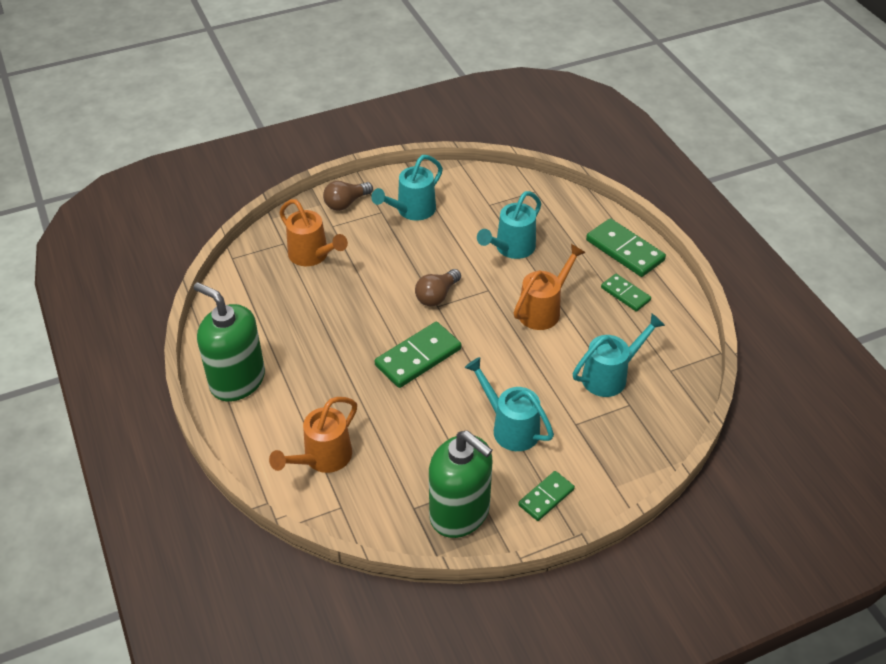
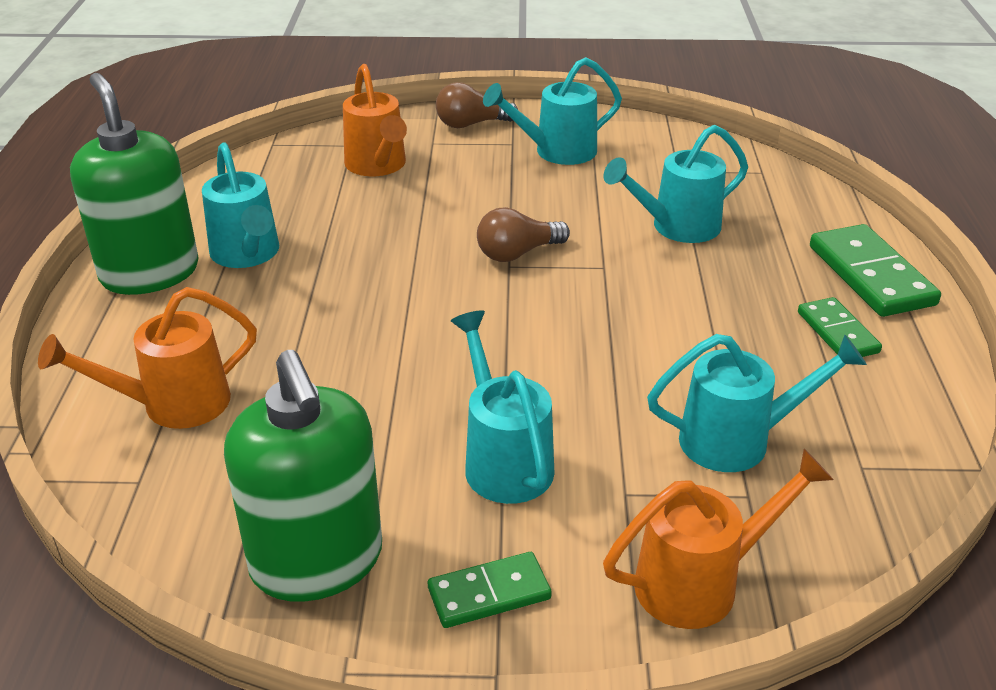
camera: 25 degrees right, 10 degrees down
(284, 348) = (247, 255): none -> turquoise watering can
(418, 357) = (428, 319): green domino -> none
(543, 310) = (677, 315): orange watering can -> orange watering can (700, 582)

